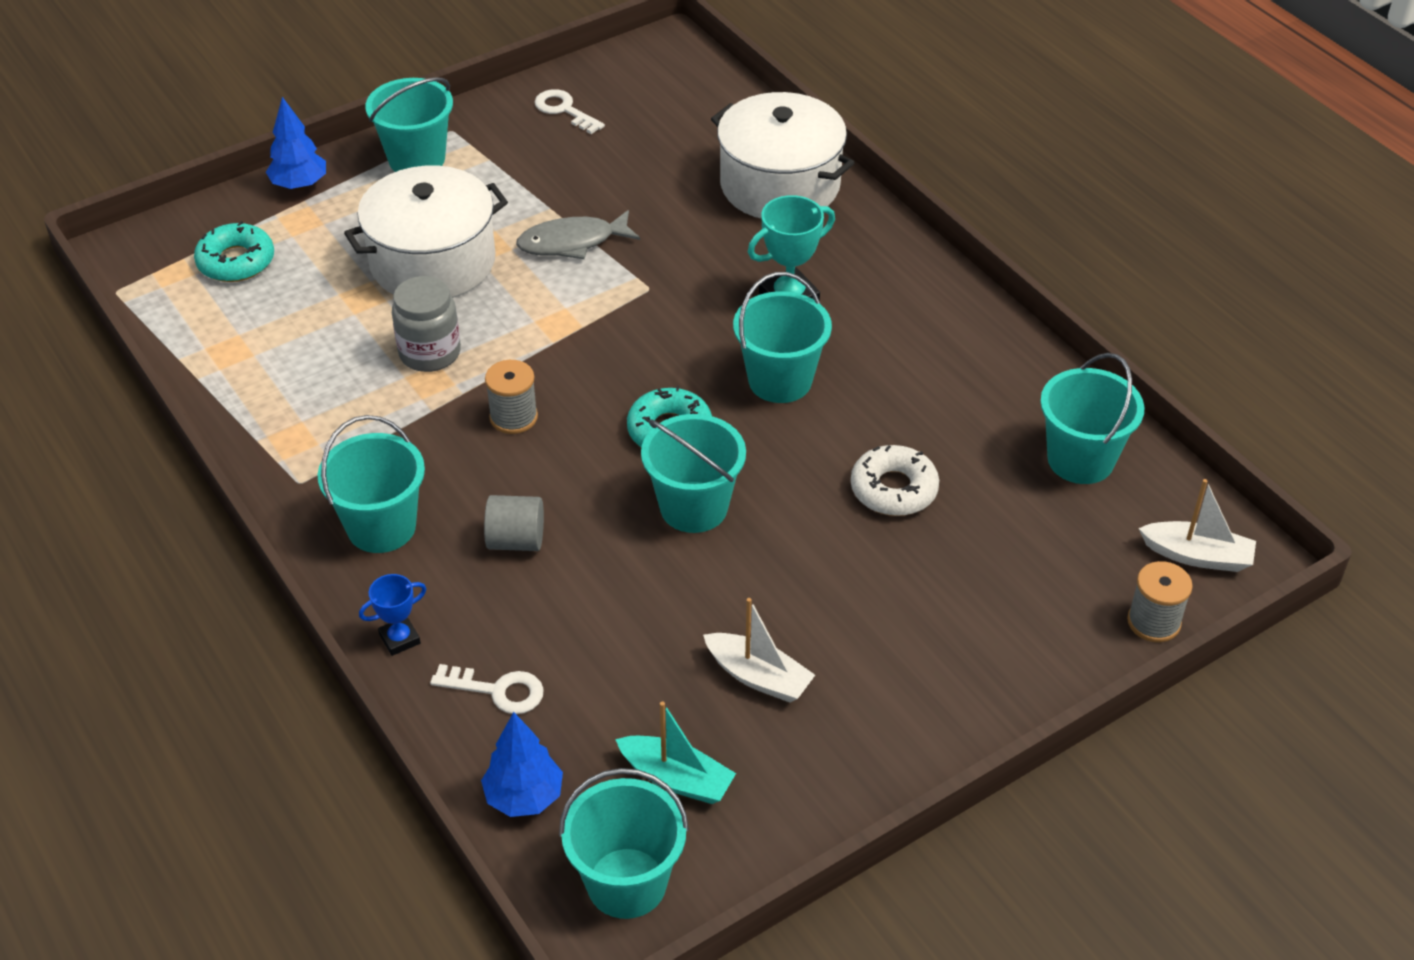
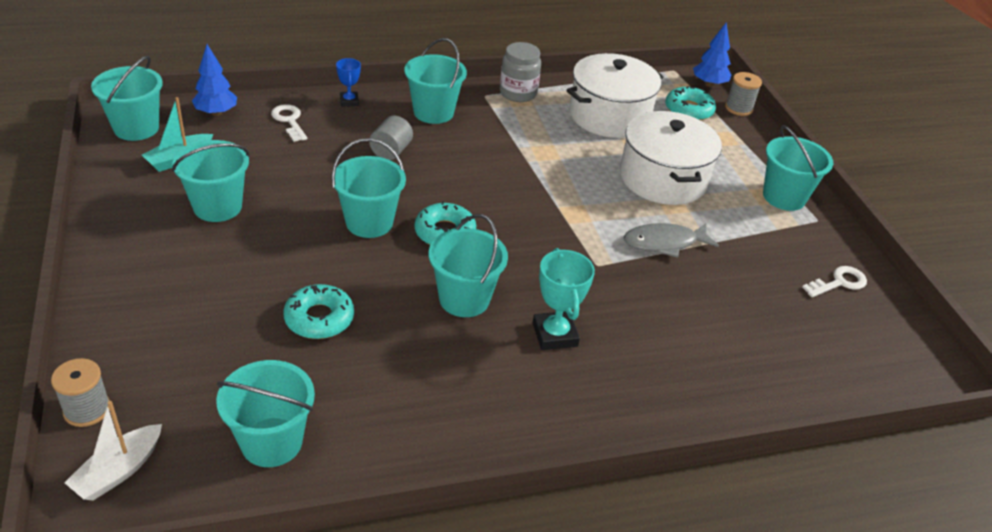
camera: 105 degrees right, 5 degrees down
(299, 185) = (763, 145): blue tree -> blue tree (709, 84)
(430, 353) = (571, 158): grey jar -> grey jar (518, 93)
(497, 690) = (289, 121): white key -> white key turned 120 degrees clockwise
(513, 417) = (495, 175): grey spool -> grey spool (738, 108)
(572, 242) = (664, 243): grey fish -> grey fish turned 105 degrees counterclockwise
(758, 677) = (217, 207): white boat -> turquoise bucket
(780, 185) = (708, 380): white pot -> white pot (609, 116)
(893, 489) = (319, 318): white donut -> turquoise donut

